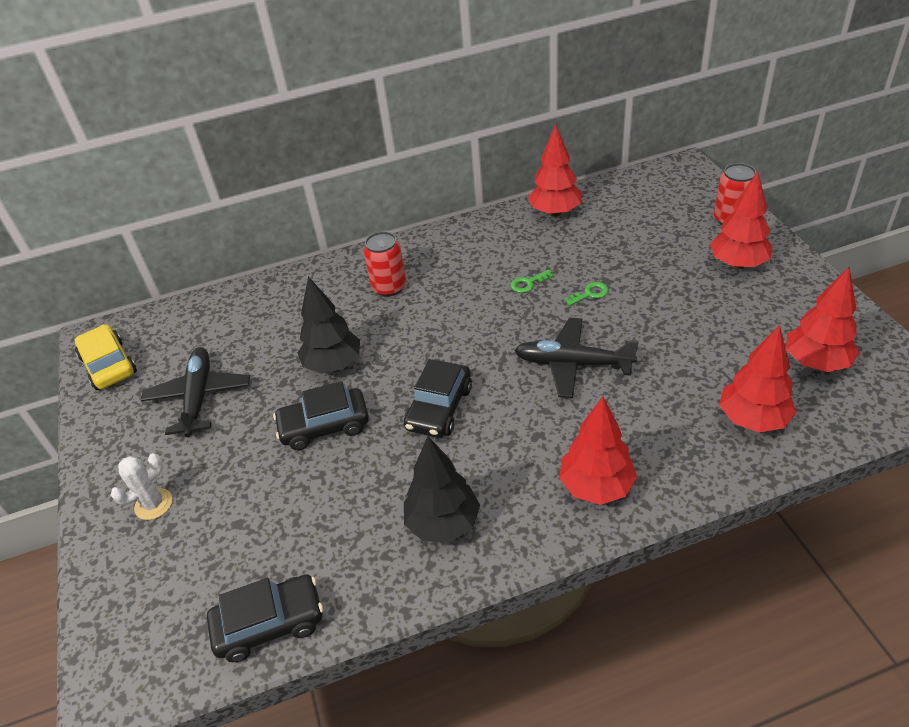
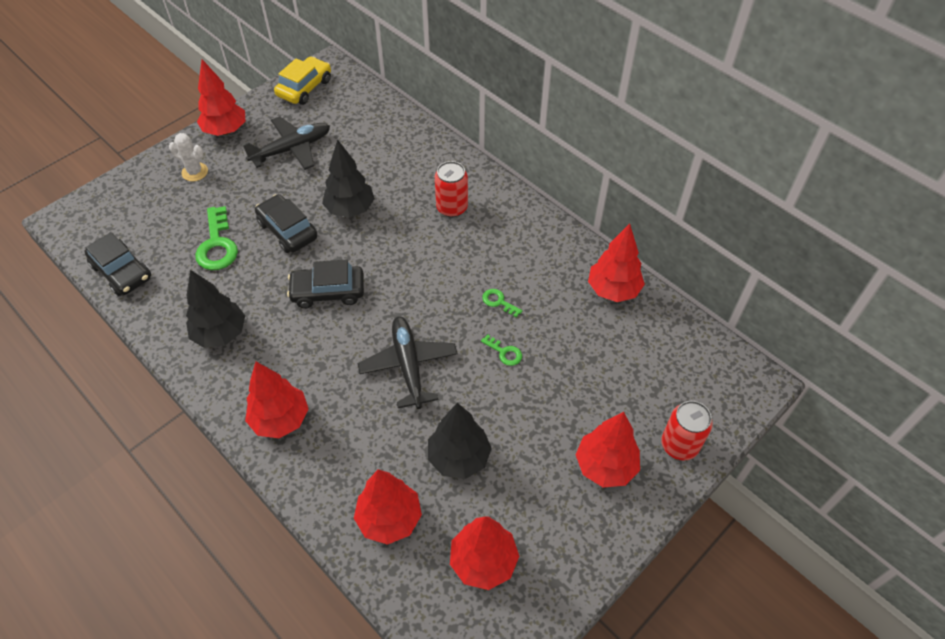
camera: 60 degrees right, 10 degrees up
(109, 457) = (226, 130): none -> red tree
(298, 501) = (217, 245): none -> green key
(697, 352) = (459, 457): none -> black tree

